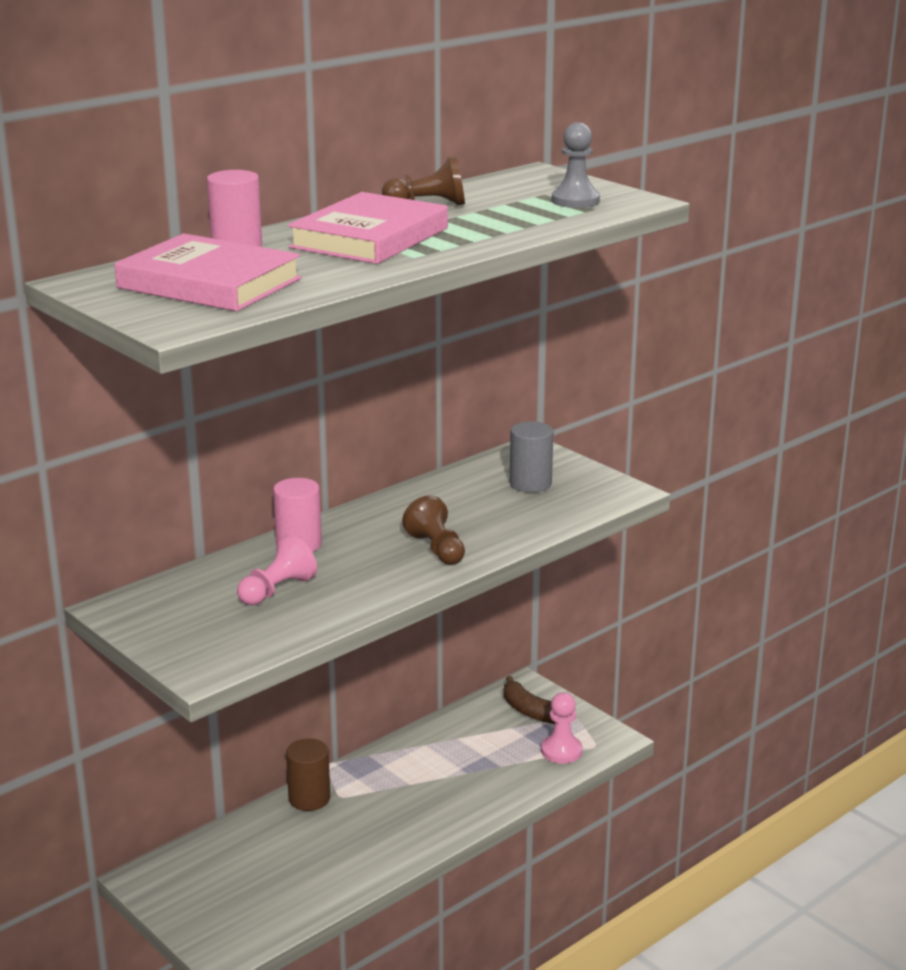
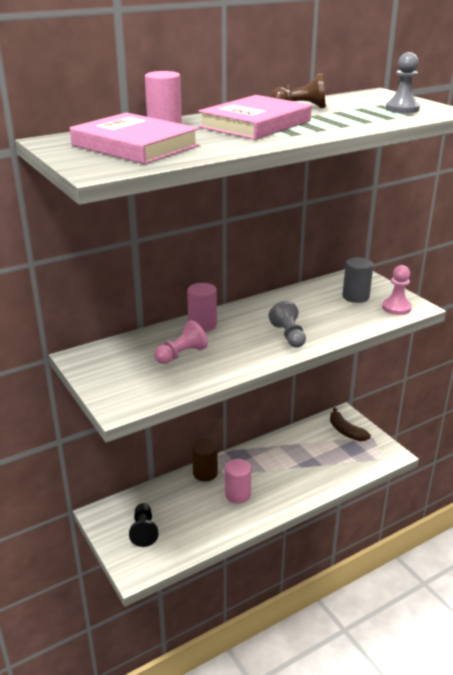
camera: 10 degrees right, 5 degrees up
(225, 894) = (144, 531): none -> black pawn
(369, 824) = (237, 494): none -> pink cylinder
(436, 549) = (288, 335): brown pawn -> grey pawn
(561, 751) = (360, 459): pink pawn -> pink pawn (396, 308)

